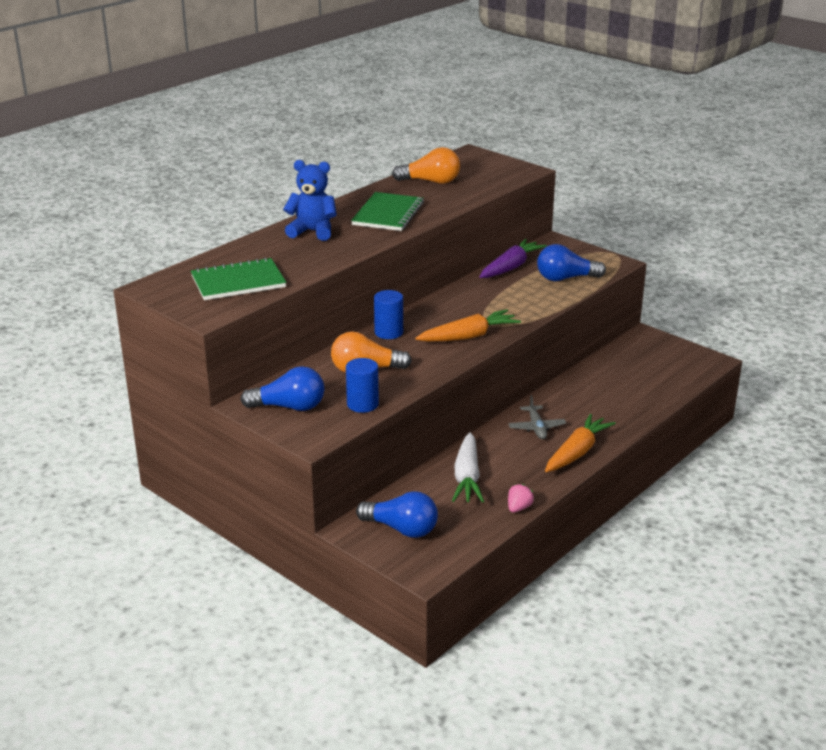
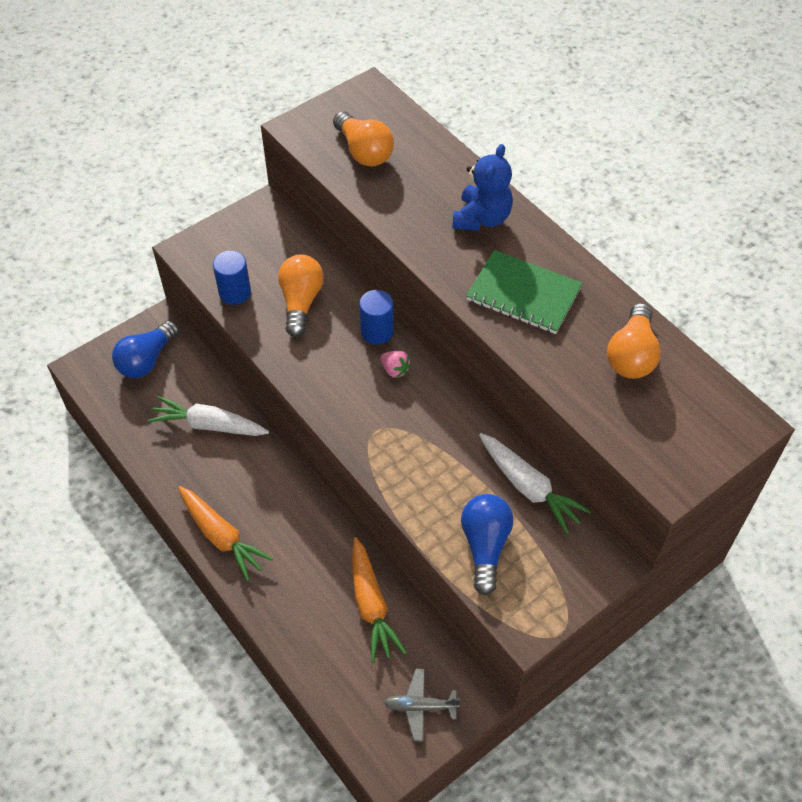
camera: 100 degrees right, 25 degrees up
(238, 282) = (364, 151): green notebook -> orange light bulb
(289, 407) = (248, 237): blue light bulb -> none
(468, 336) = (350, 405): orange carrot -> orange carrot (371, 605)
(511, 267) = (529, 487): purple carrot -> white carrot
(519, 508) = (144, 459): pink strawberry -> pink strawberry (395, 370)
(536, 428) = (280, 508): grey plane -> grey plane (420, 706)

